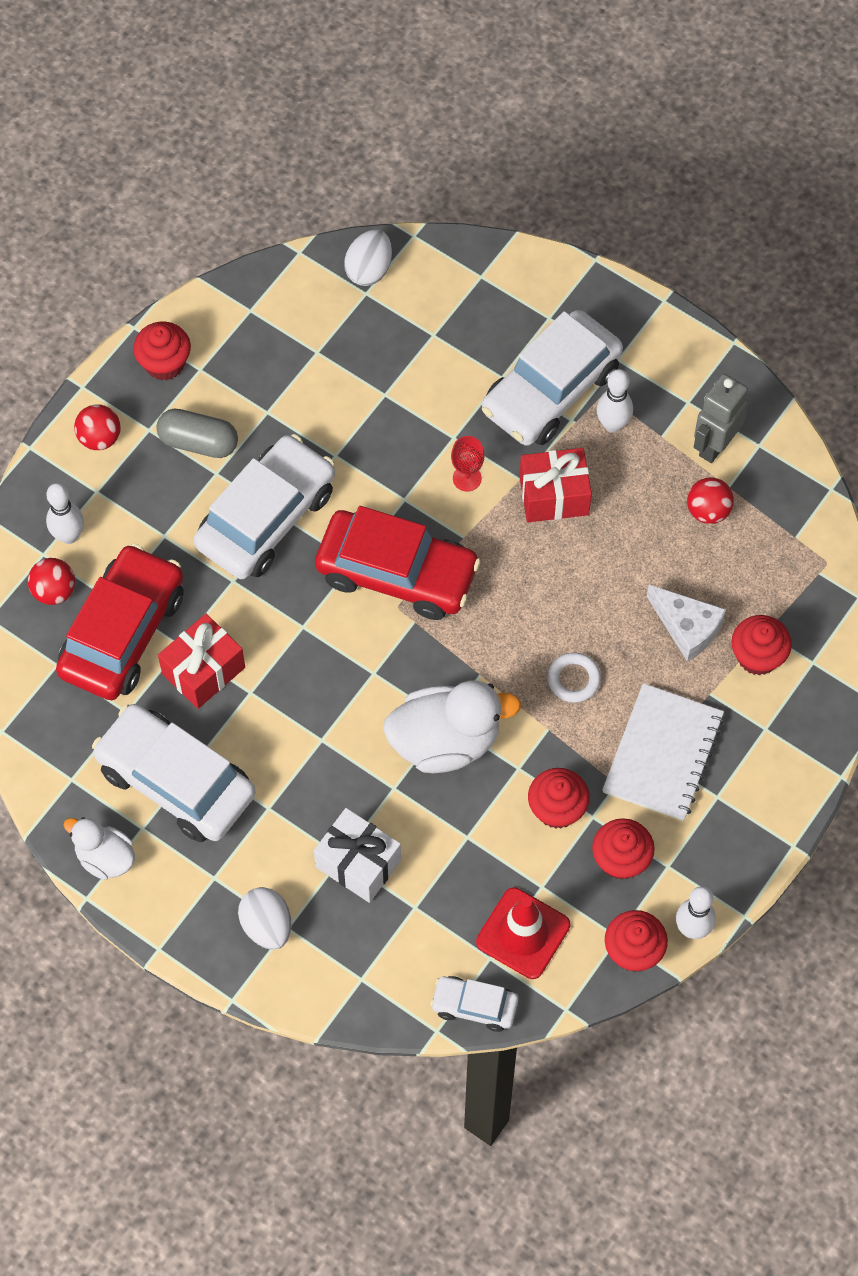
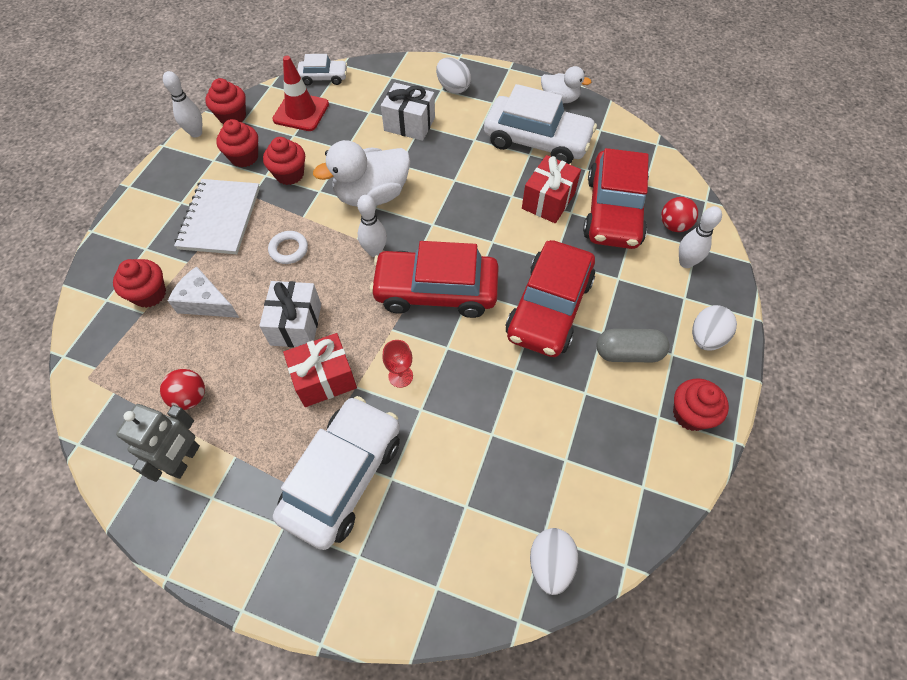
camera: 165 degrees right, 5 degrees down
(99, 438) = (706, 338): red ball -> white egg
(266, 517) = (549, 308): white car -> red car
(577, 570) = (296, 324): none -> white gift
(612, 424) = (281, 456): white bowling pin -> white bowling pin (375, 251)

